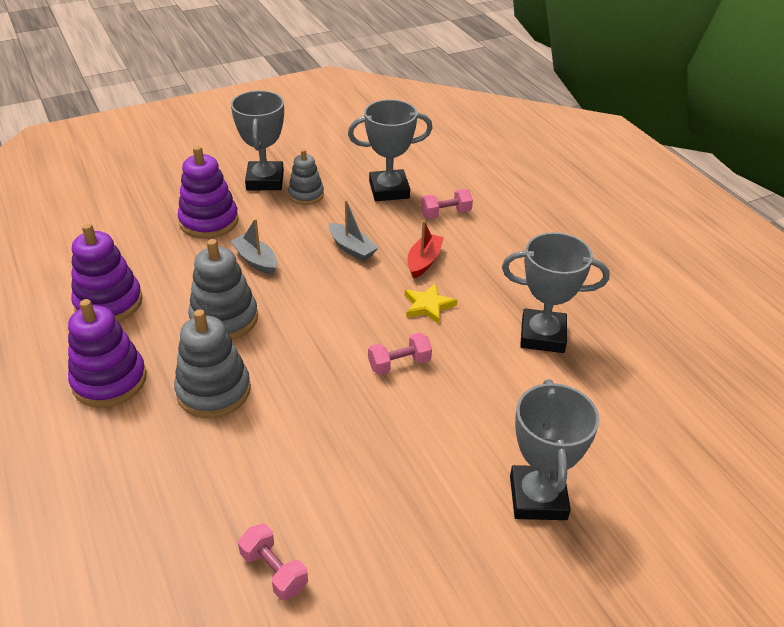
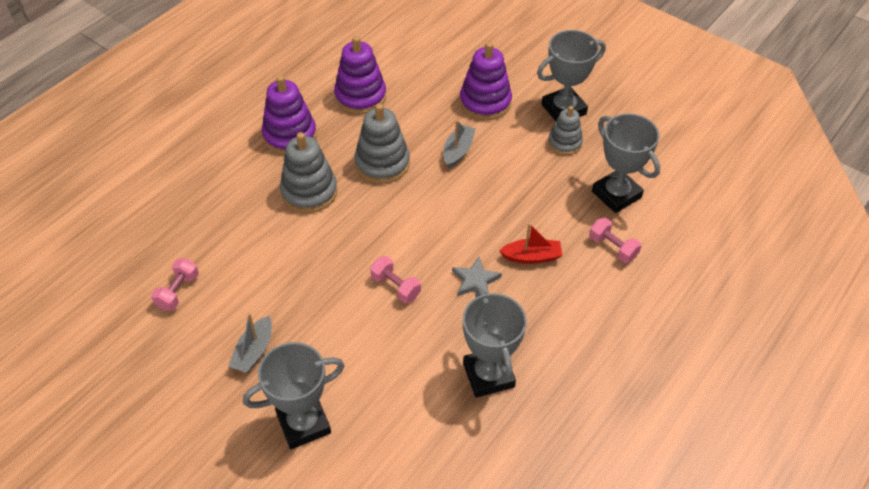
camera: 65 degrees right, 10 degrees up
(351, 248) = (514, 202): grey boat -> grey boat (254, 351)
(428, 306) = (475, 281): yellow star -> grey star

